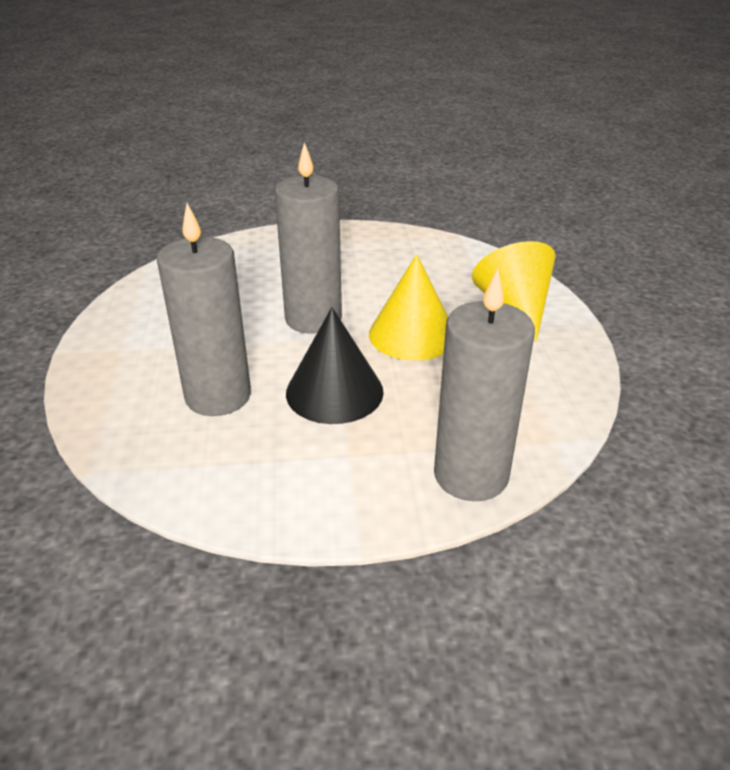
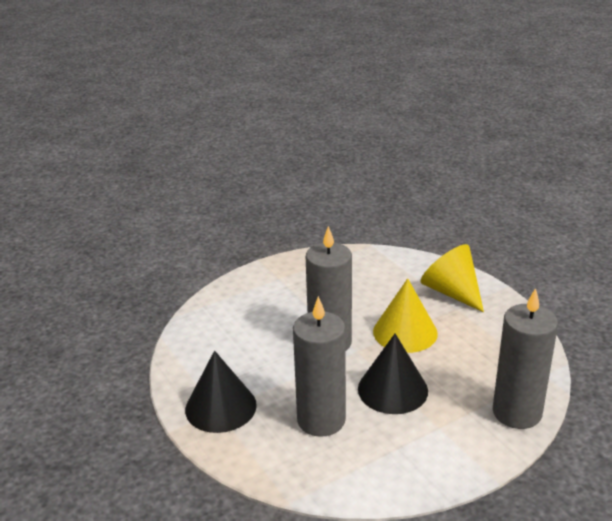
camera: 25 degrees left, 5 degrees down
(129, 346) = (220, 407): none -> black cone

